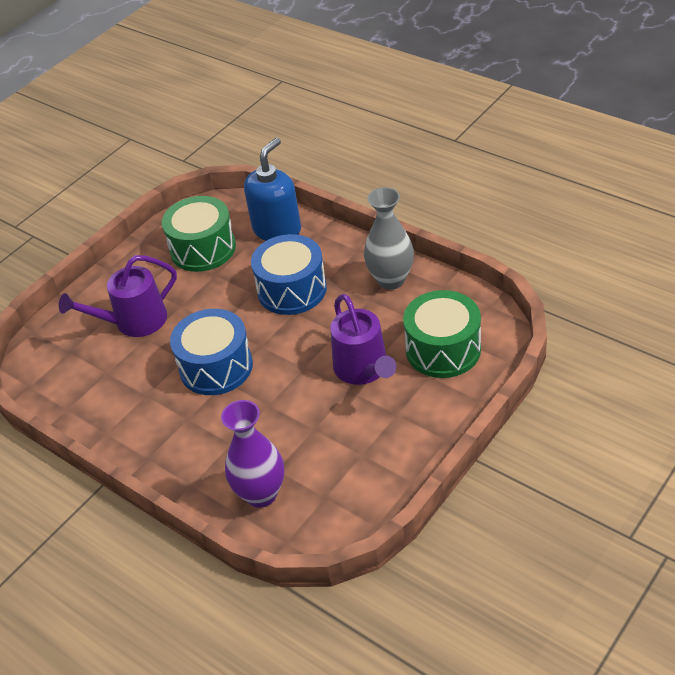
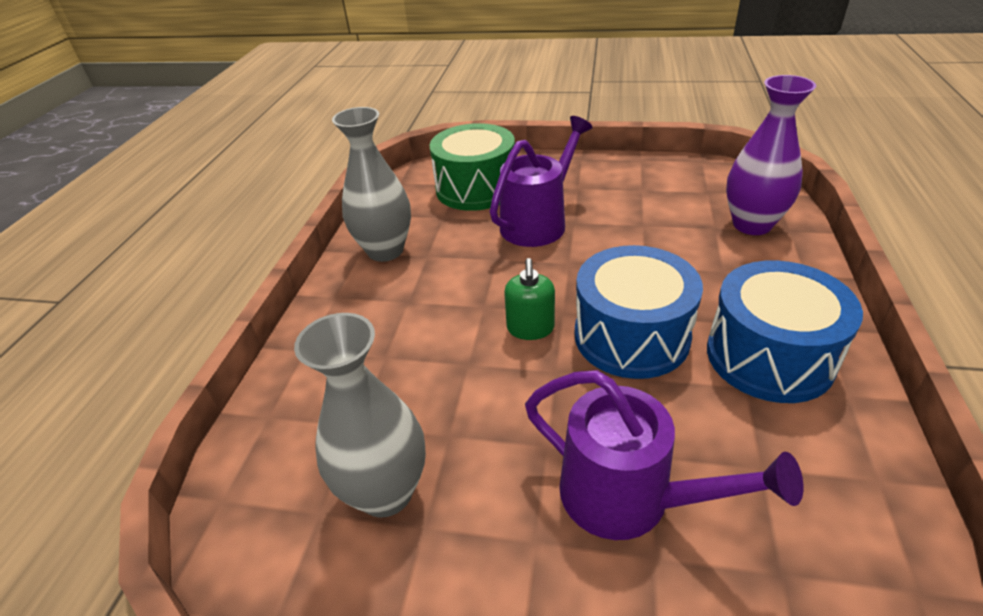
camera: 120 degrees left, 5 degrees down
(203, 249) = (386, 492): green drum -> grey vase
(258, 326) = (530, 328): none -> green soap dispenser
(277, 229) = (304, 403): blue soap dispenser -> none
(292, 290) = (442, 326): blue drum -> blue drum (769, 356)

